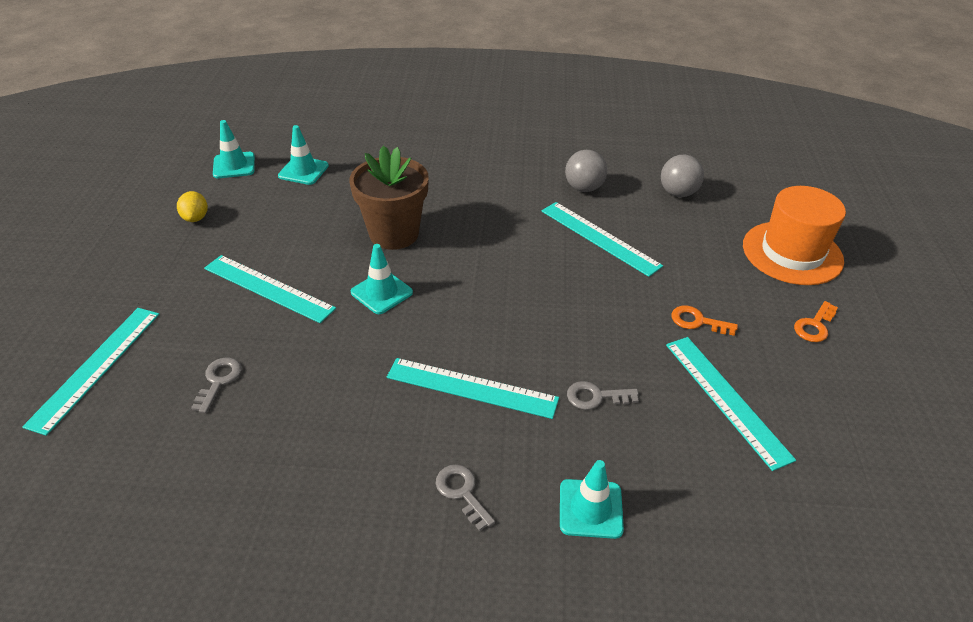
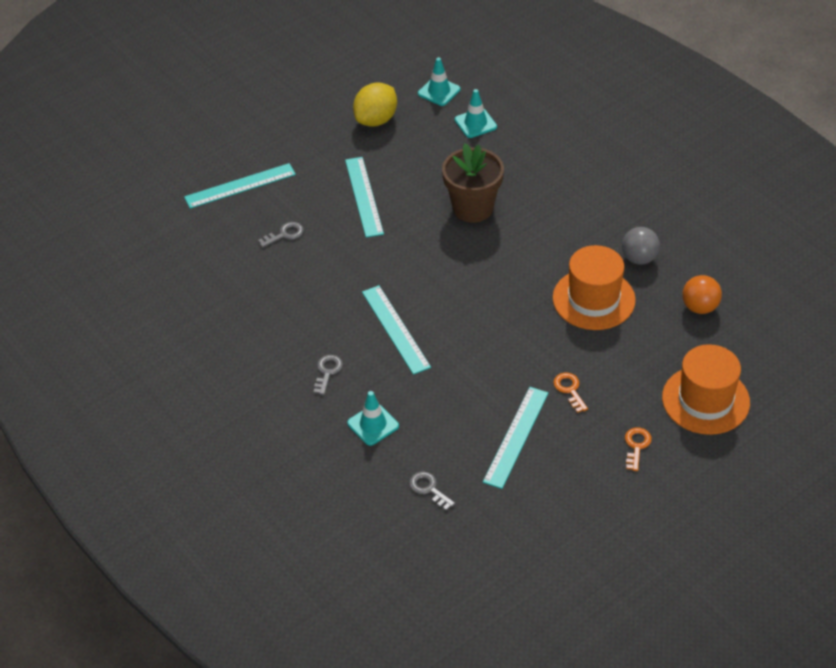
camera: 50 degrees right, 5 degrees up
(196, 218) = (376, 120): yellow lemon -> yellow lemon, size x1.82
(381, 292) = (418, 242): turquoise traffic cone -> none
(596, 397) = (450, 382): grey key -> grey key (428, 489)
(599, 238) = (593, 299): turquoise ruler -> orange hat
(678, 193) = (700, 307): grey ball -> orange ball
(814, 326) = (636, 446): orange key -> orange key turned 105 degrees clockwise

